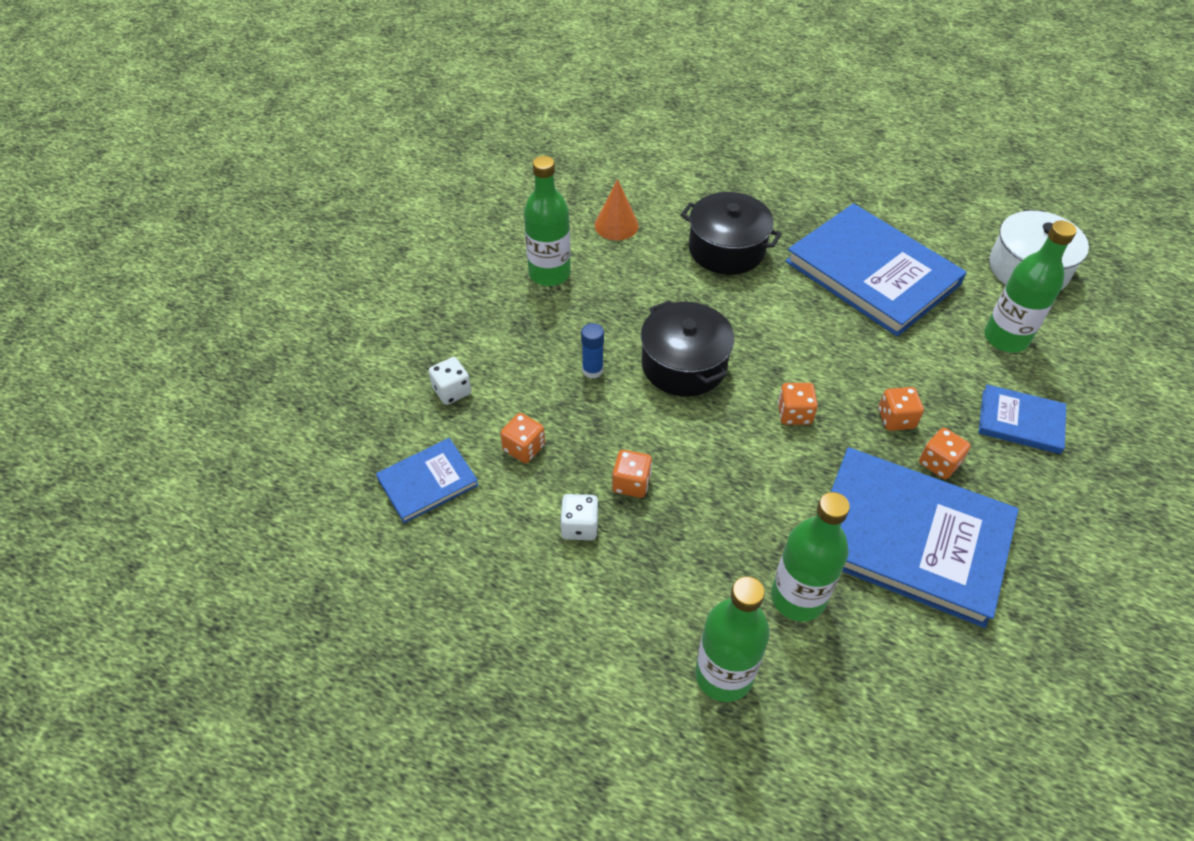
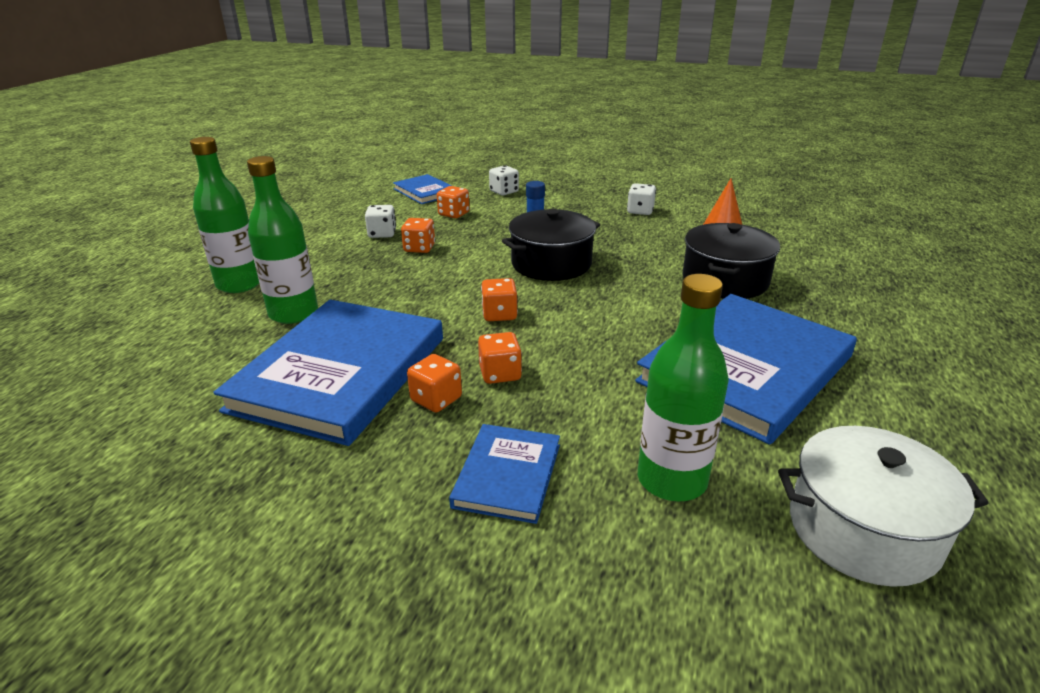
camera: 85 degrees right, 20 degrees down
(549, 274) = (640, 211): green bottle -> white dice

